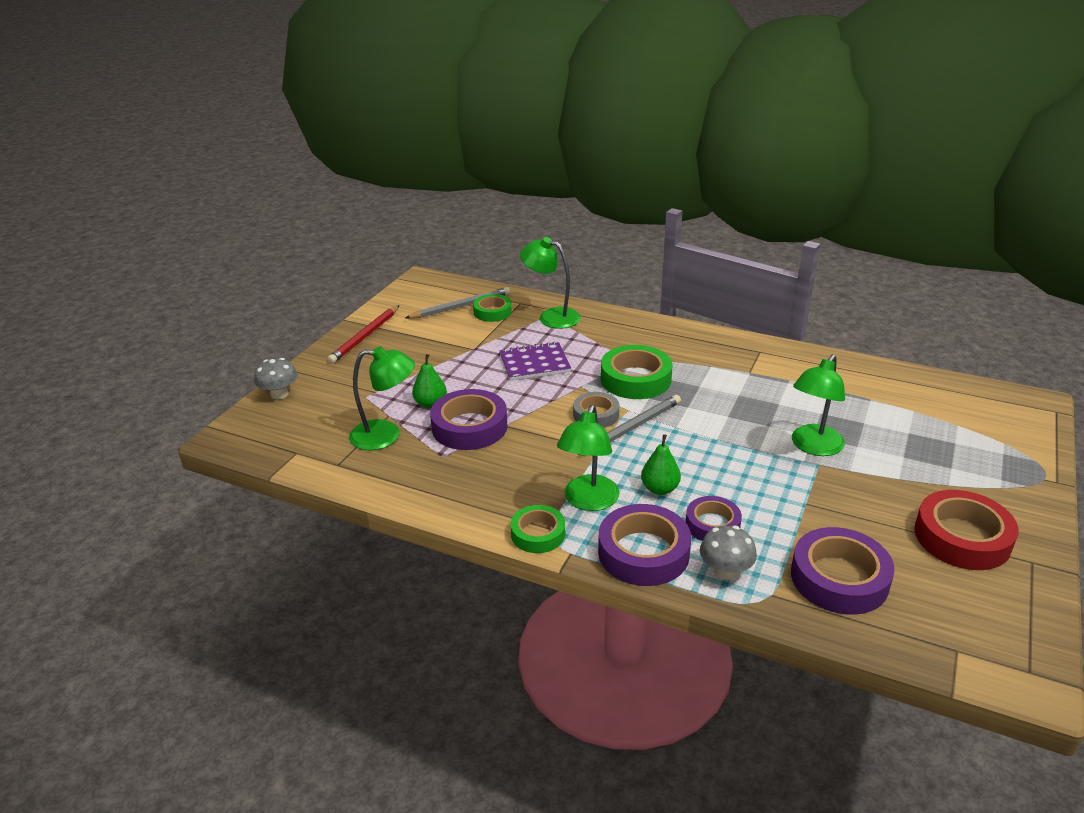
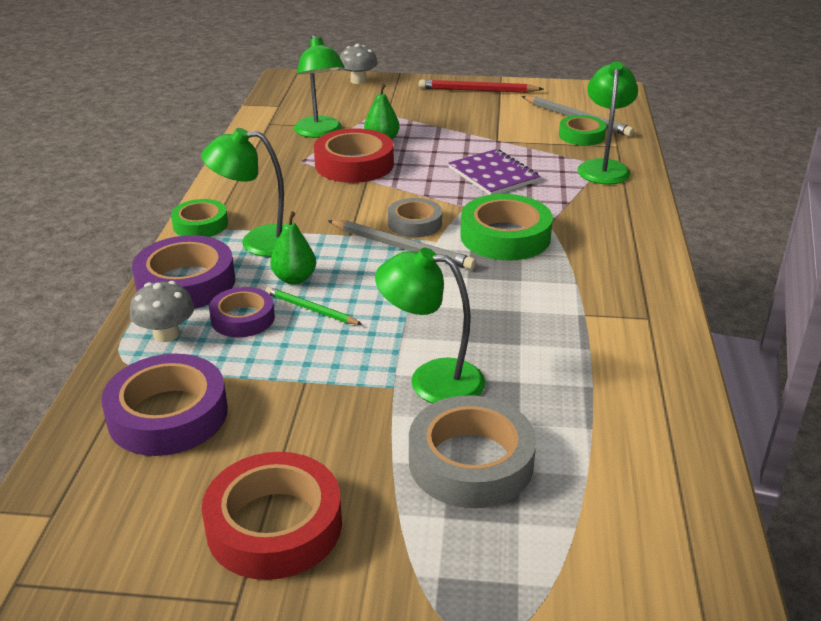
camera: 70 degrees right, 0 degrees up
(469, 427) = (354, 164): purple tape -> red tape
(709, 486) = (311, 309): none -> green pencil
(900, 448) = (471, 462): none -> grey tape

